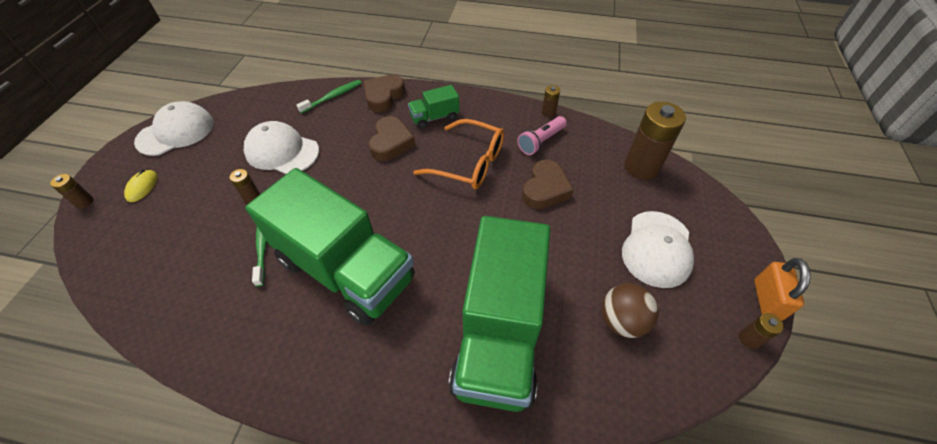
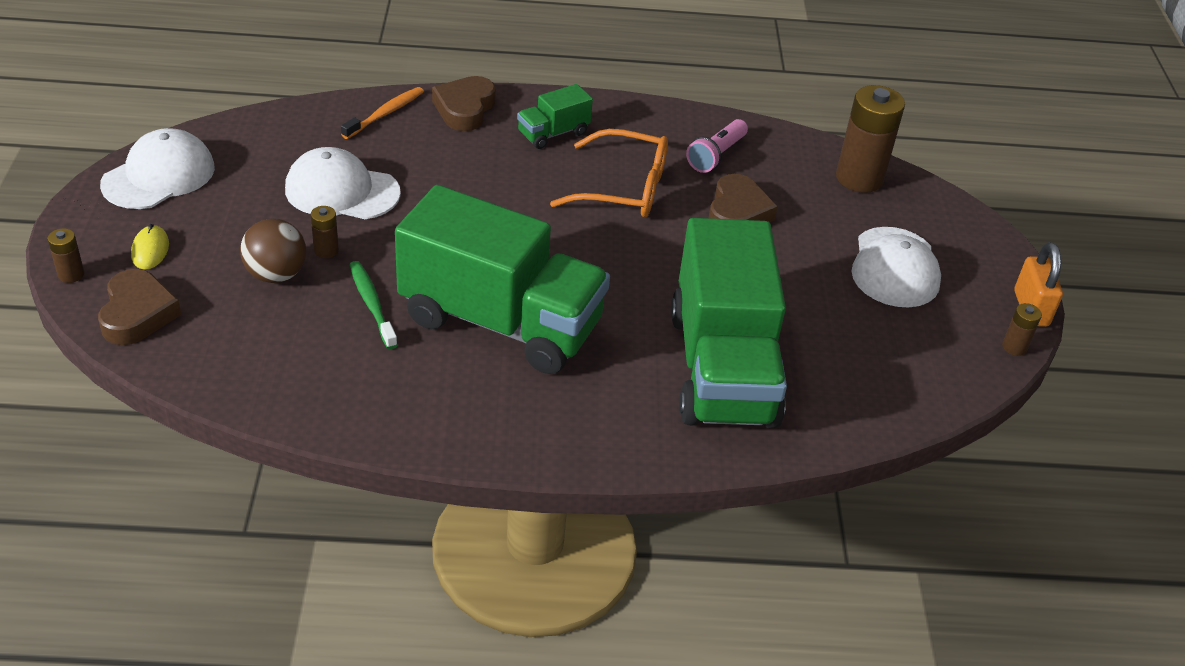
camera: 15 degrees left, 10 degrees down
(333, 97) = (385, 113): green toothbrush -> orange toothbrush
(391, 143) = (501, 170): brown heart -> brown heart (137, 314)
(548, 112) = (717, 118): brown battery -> none
(622, 321) = (866, 343): brown ball -> brown ball (276, 274)

